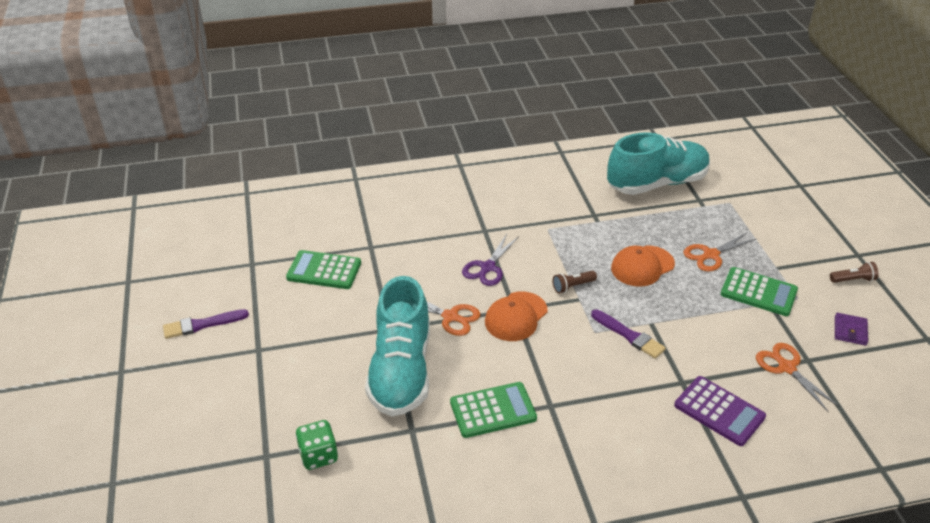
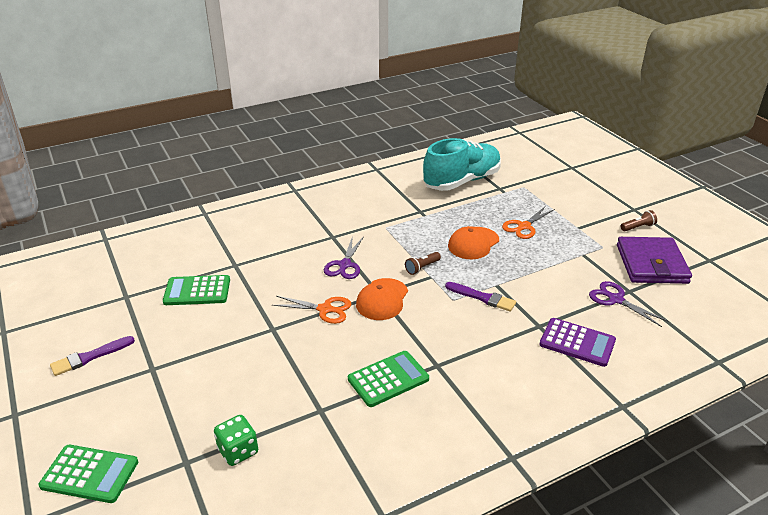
camera: 15 degrees left, 5 degrees down
(401, 371) = (294, 362): turquoise shoe -> none
(758, 292) = (571, 248): green calculator -> green calculator (90, 474)
(786, 367) = (615, 299): orange scissors -> purple scissors
(850, 331) = (651, 264): purple wallet -> purple wallet, size x2.27

